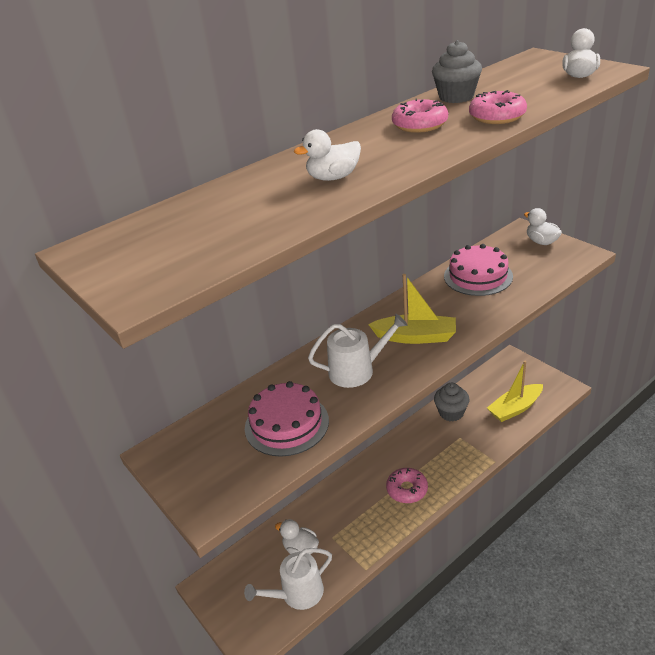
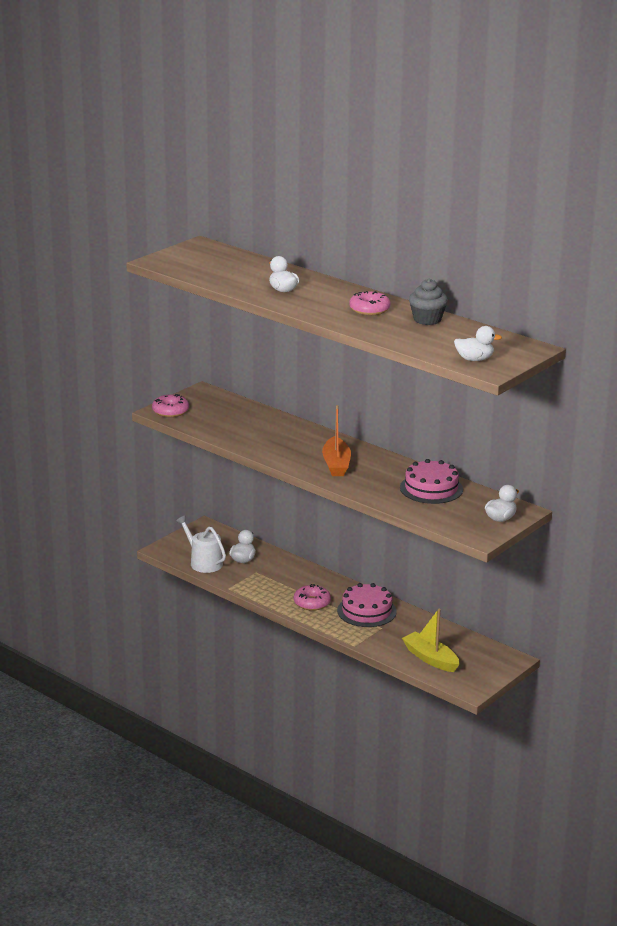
camera: 75 degrees right, 10 degrees down
(286, 424) = (233, 426): pink cake -> pink cake (366, 611)
(357, 370) = (292, 445): white watering can -> none
(416, 337) = (336, 464): yellow boat -> orange boat
(451, 413) = (415, 623): grey cupcake -> none
(497, 116) = (383, 331): pink donut -> pink donut (170, 411)

